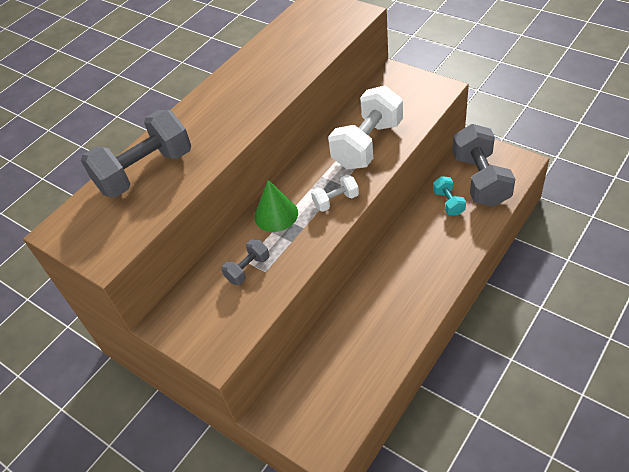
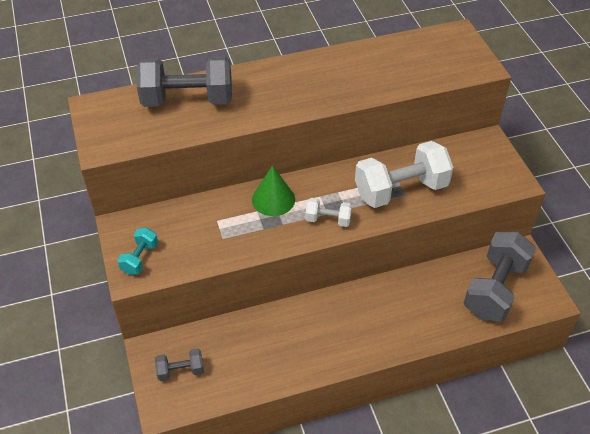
camera: 30 degrees right, 0 degrees up
(248, 269) = (212, 227): grey dumbbell -> grey dumbbell (180, 371)
(448, 203) = (446, 289): turquoise dumbbell -> turquoise dumbbell (140, 258)

